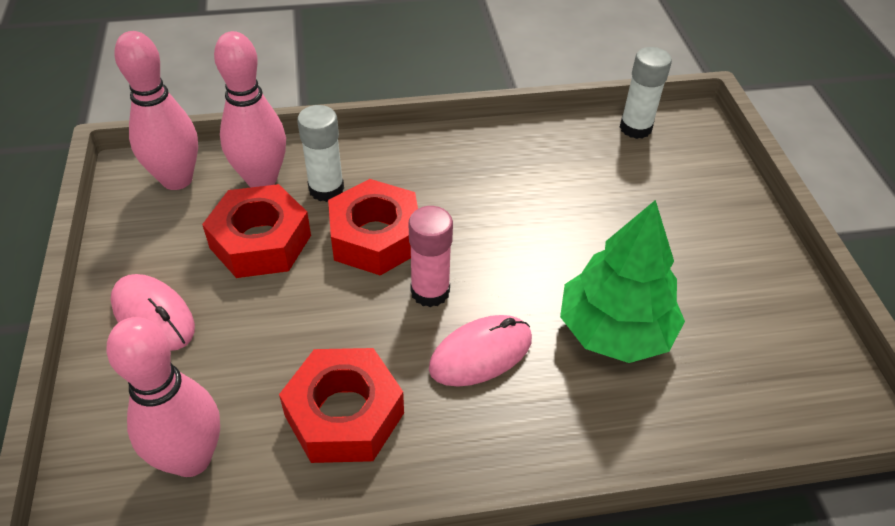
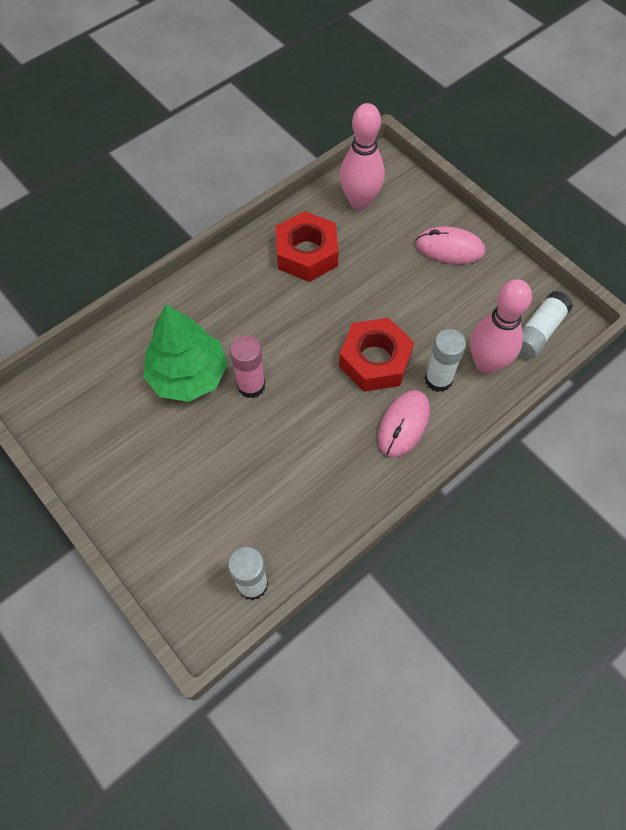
camera: 150 degrees right, 15 degrees up
(177, 179) = (538, 332): pink bowling pin -> white glue stick
(260, 242) = (440, 319): red nut -> none
(430, 291) = (313, 342): pink glue stick -> pink glue stick (251, 385)
(480, 354) = (258, 320): pink mouse -> pink mouse (403, 424)

